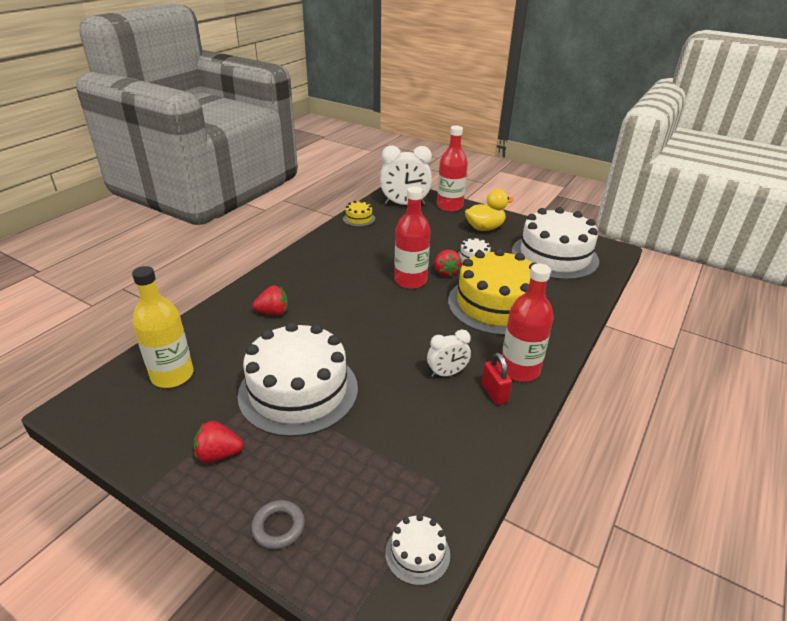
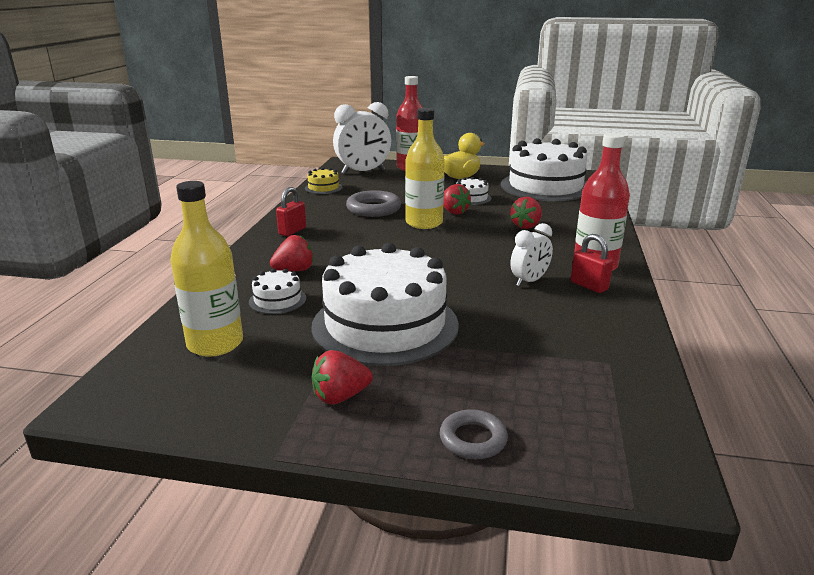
camera: 20 degrees left, 10 degrees down
(300, 267) = (292, 231): none -> red padlock
(381, 254) = (373, 209): none -> grey ring
(410, 280) = (424, 223): red bottle -> yellow bottle
(417, 553) = (640, 419): white cake -> white cake (277, 300)
(496, 304) = (526, 226): yellow cake -> red strawberry

